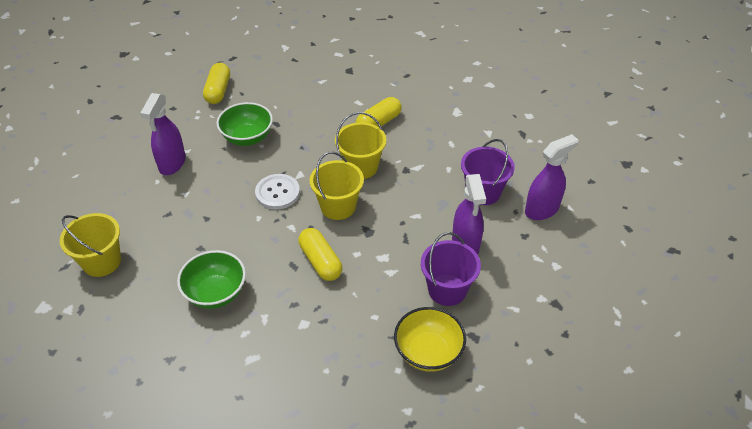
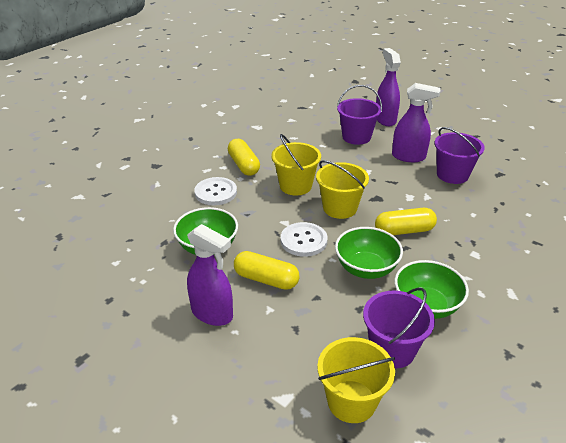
camera: 70 degrees left, 10 degrees down
(157, 277) = (392, 350): none -> purple bucket
(218, 91) = (110, 256): yellow capsule -> yellow capsule (266, 279)
(253, 243) = (366, 268): none -> green bowl
(325, 119) = (215, 192): none -> white button
(428, 352) = (512, 196): yellow bowl -> none

